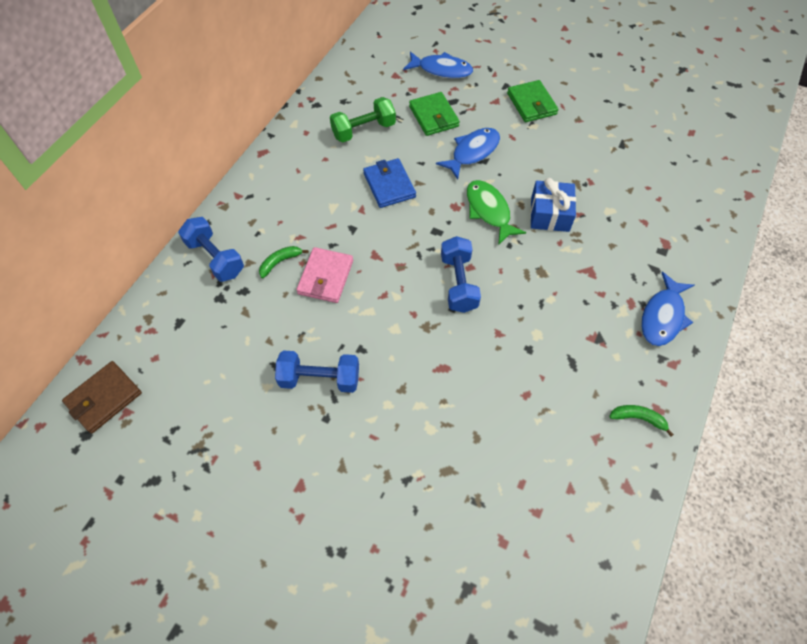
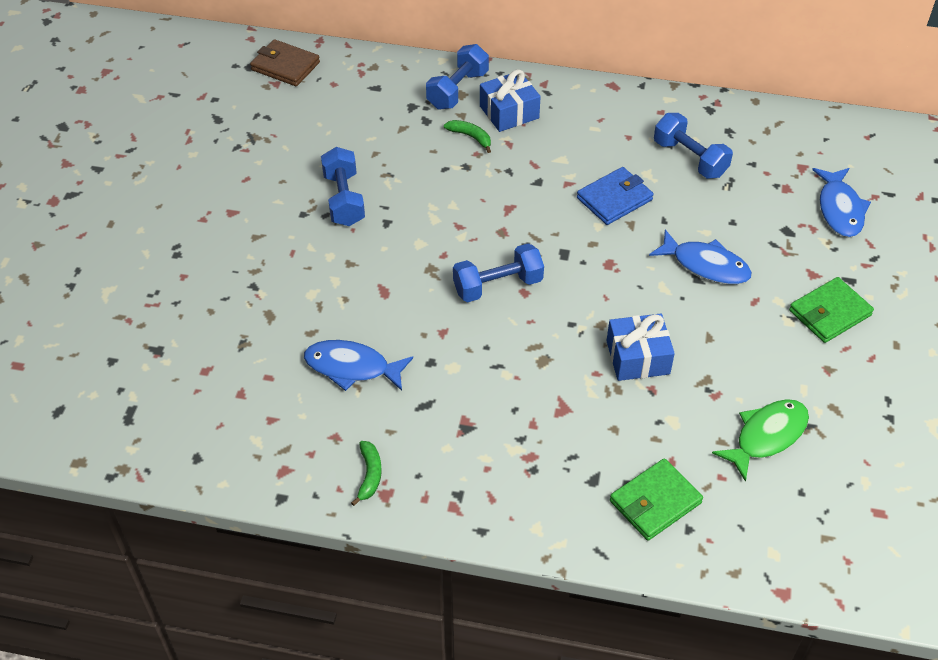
camera: 75 degrees right, 10 degrees down
(261, 227) = (509, 112): none -> blue gift
(325, 277) = (465, 175): pink wallet -> none
(363, 130) = (690, 159): green dumbbell -> blue dumbbell
(433, 116) = (748, 217): green wallet -> green wallet (655, 502)
(489, 211) = (616, 296): green fish -> green fish (766, 436)
(662, 316) = (521, 492): blue fish -> blue fish (352, 367)

